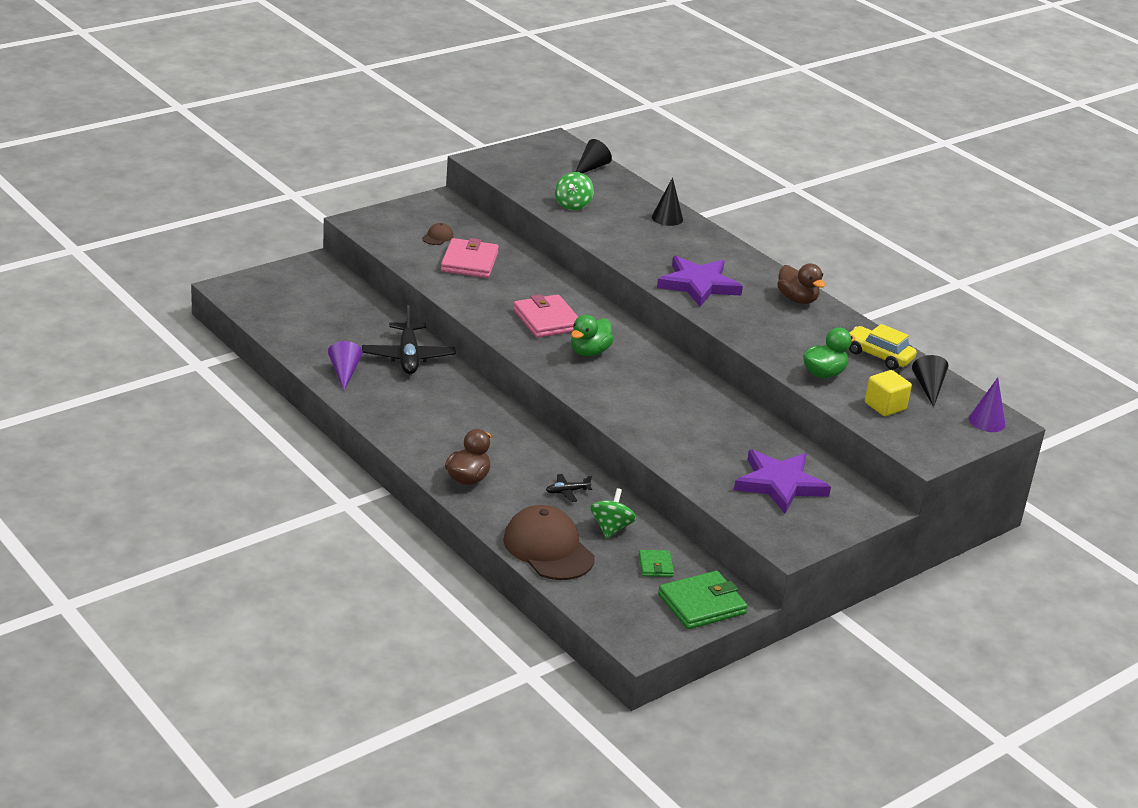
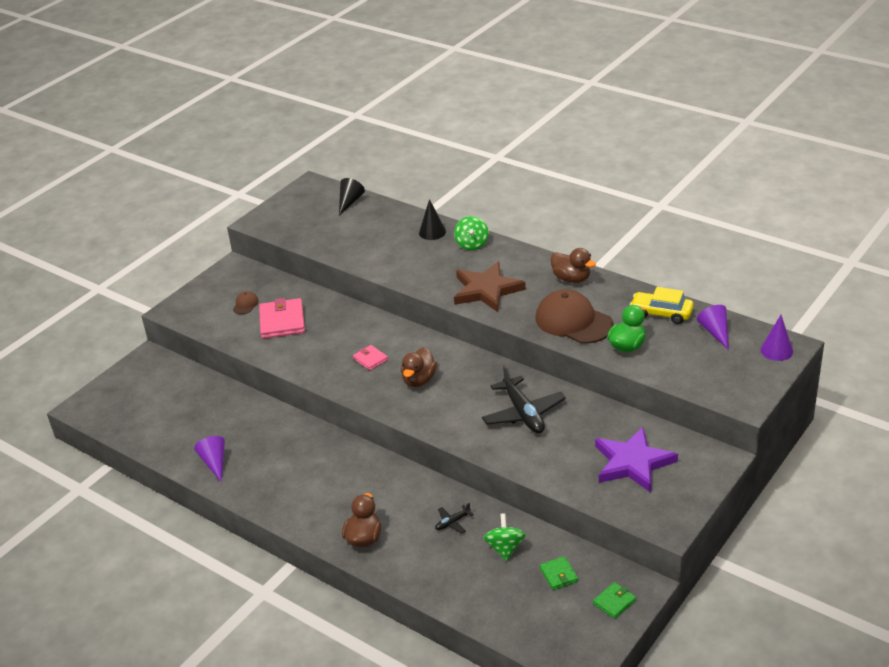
camera: 10 degrees left, 5 degrees up
(408, 357) = (263, 428): black plane -> black plane (523, 413)
(547, 320) = (370, 359): pink wallet -> pink wallet, size x0.53
(548, 548) = (462, 589): brown cap -> brown cap (573, 321)
(573, 205) = (350, 243): green spinning top -> green spinning top (472, 244)
(589, 352) = (419, 380): green duck -> brown duck
(698, 285) = (486, 290): purple star -> brown star
(702, 604) = (614, 602): green wallet -> green wallet, size x0.53
(885, 406) = (690, 363): yellow cube -> none
(928, 388) = (715, 332): black cone -> purple cone

